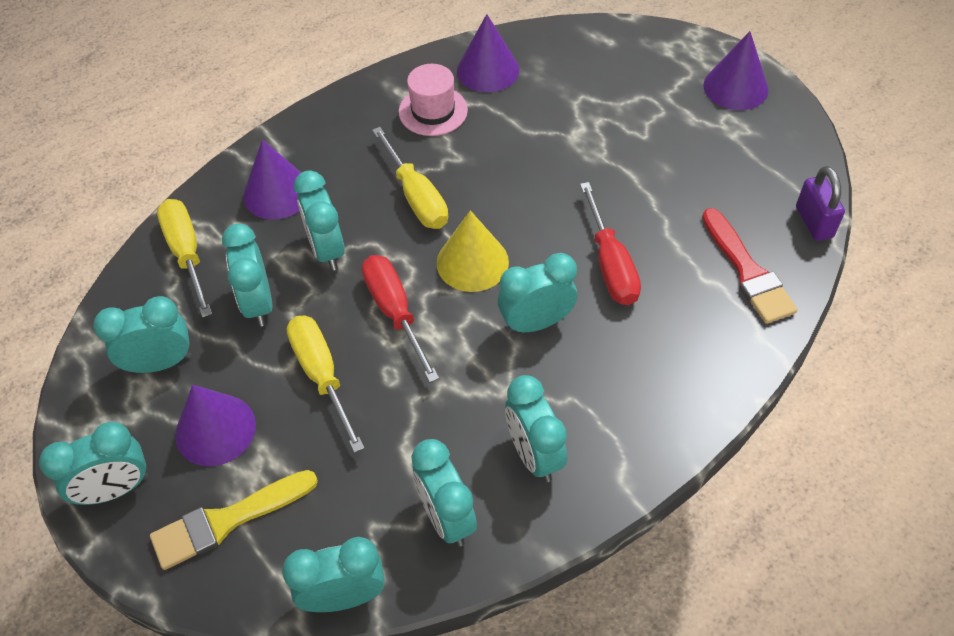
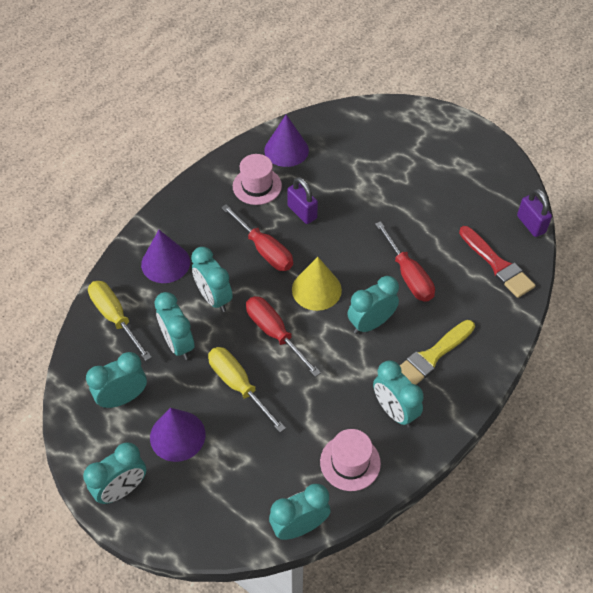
camera: 15 degrees left, 0 degrees up
(227, 521) = (206, 494): yellow brush -> yellow brush (431, 357)
(416, 197) = (264, 250): yellow screwdriver -> red screwdriver
(446, 517) = (350, 462): turquoise clock -> pink hat
(484, 155) = (302, 212): none -> purple padlock
(735, 87) = (457, 138): purple cone -> none

